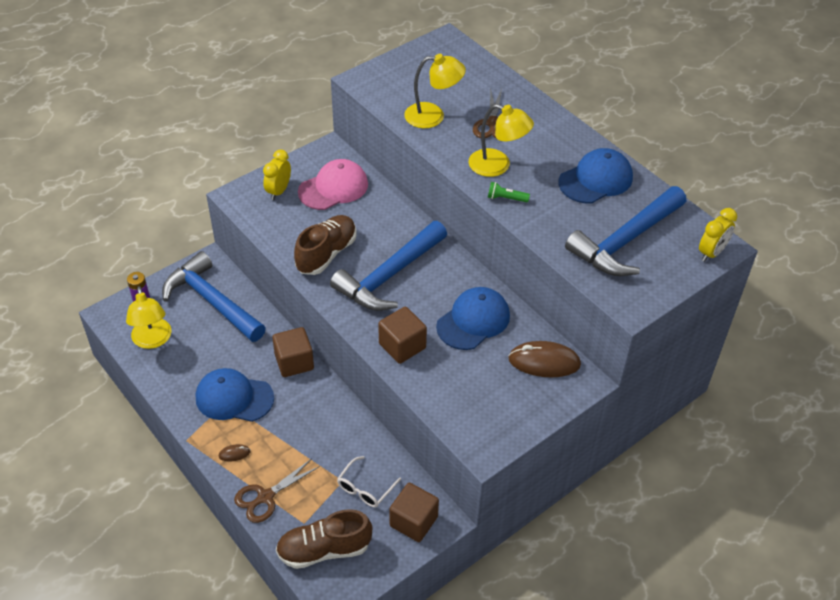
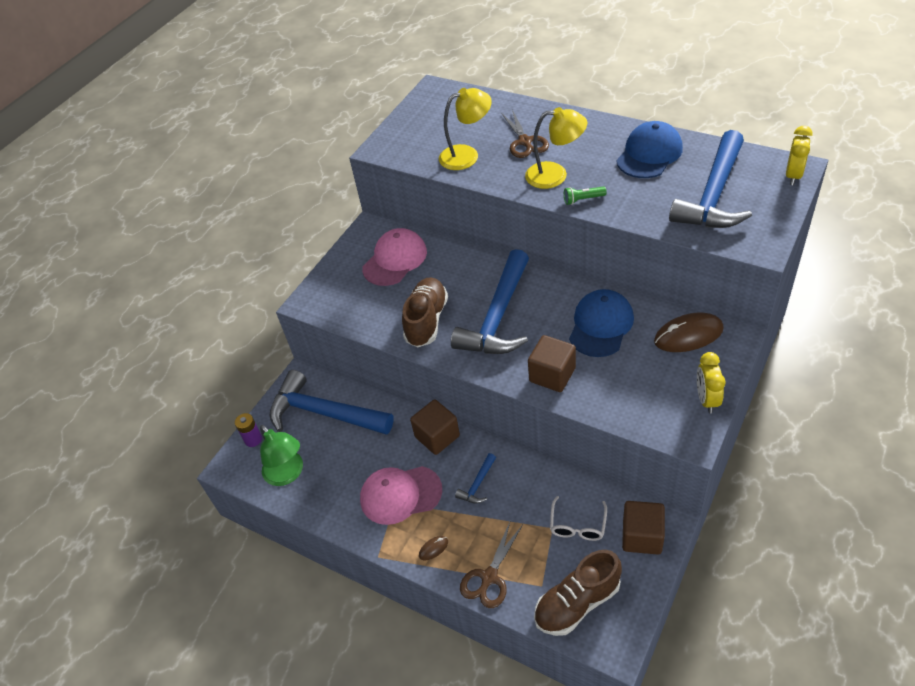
camera: 15 degrees left, 0 degrees up
(152, 340) = (287, 474): yellow lamp -> green lamp
(234, 398) = (400, 495): blue cap -> pink cap
(278, 191) = (345, 282): yellow clock -> yellow clock (706, 399)
(303, 417) = (477, 484): none -> blue hammer

